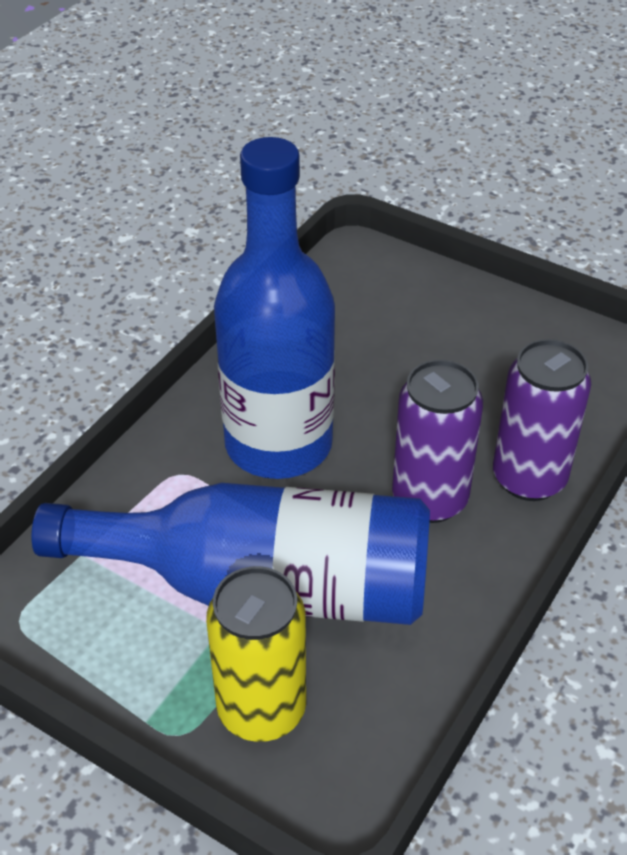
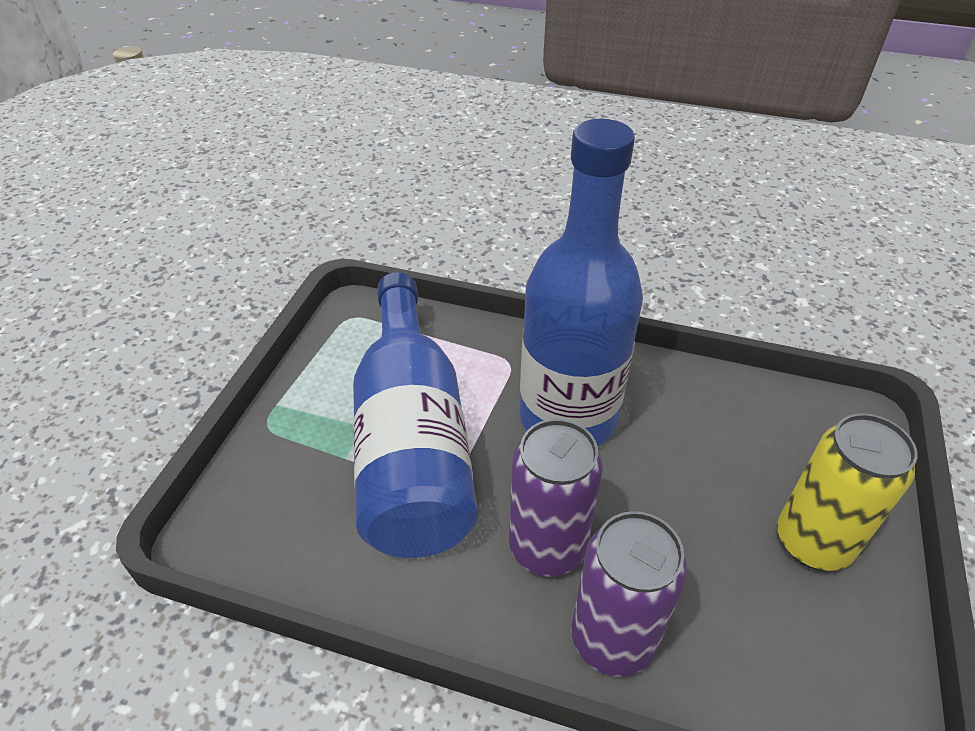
camera: 75 degrees right, 0 degrees up
(261, 709) = (292, 469): yellow can -> yellow can (812, 542)

